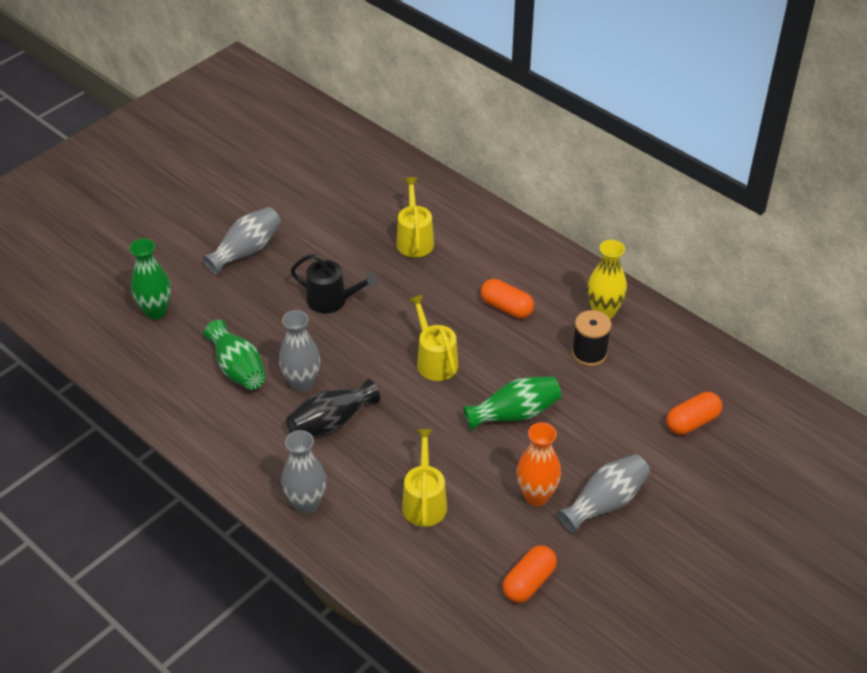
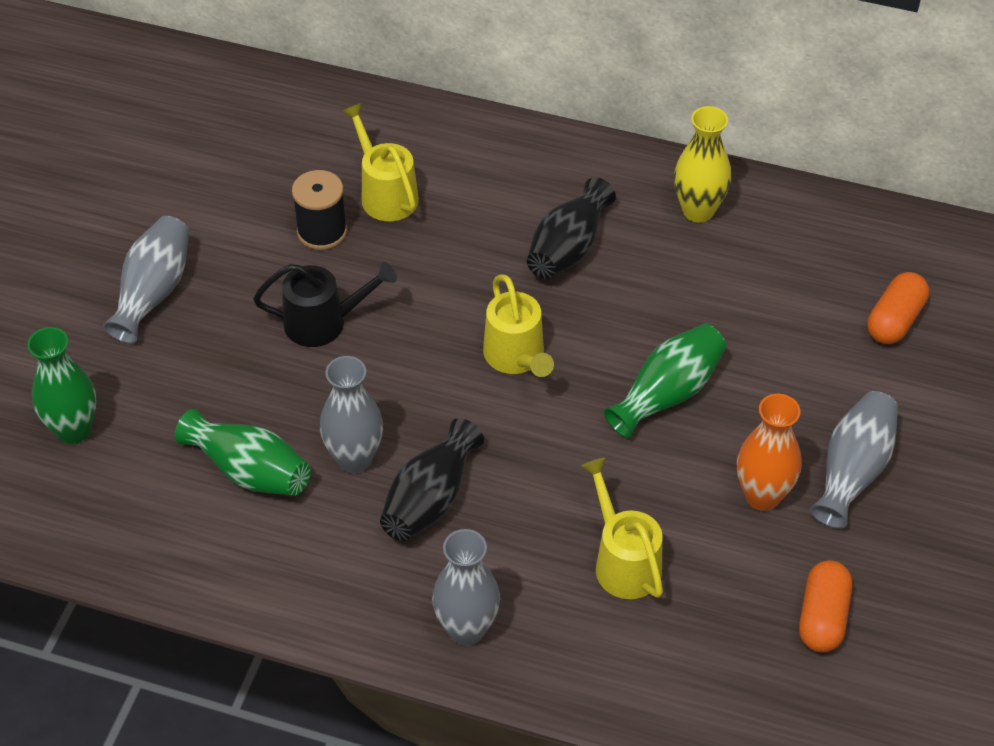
camera: 25 degrees left, 5 degrees up
(434, 360) = (517, 358): yellow watering can -> yellow watering can turned 150 degrees counterclockwise
(506, 307) = (568, 248): orange capsule -> black vase
(589, 353) = (713, 274): black spool -> black spool (322, 231)

